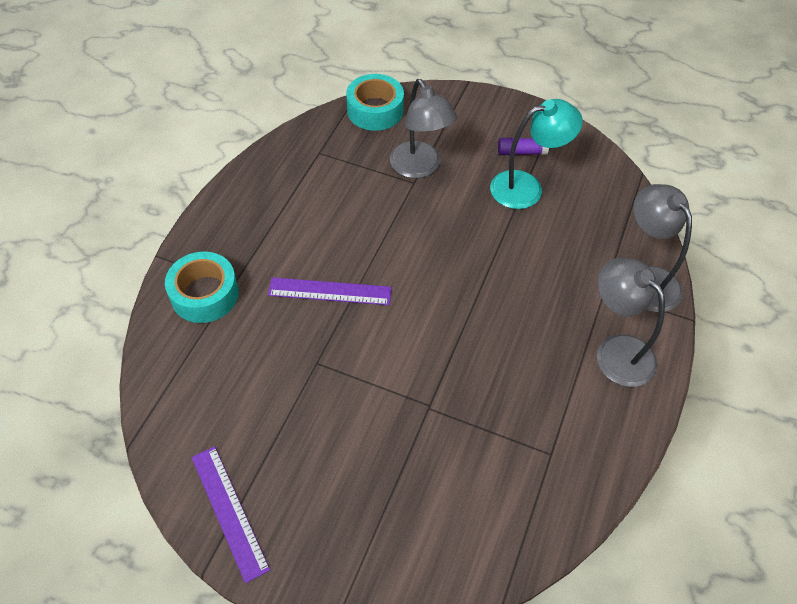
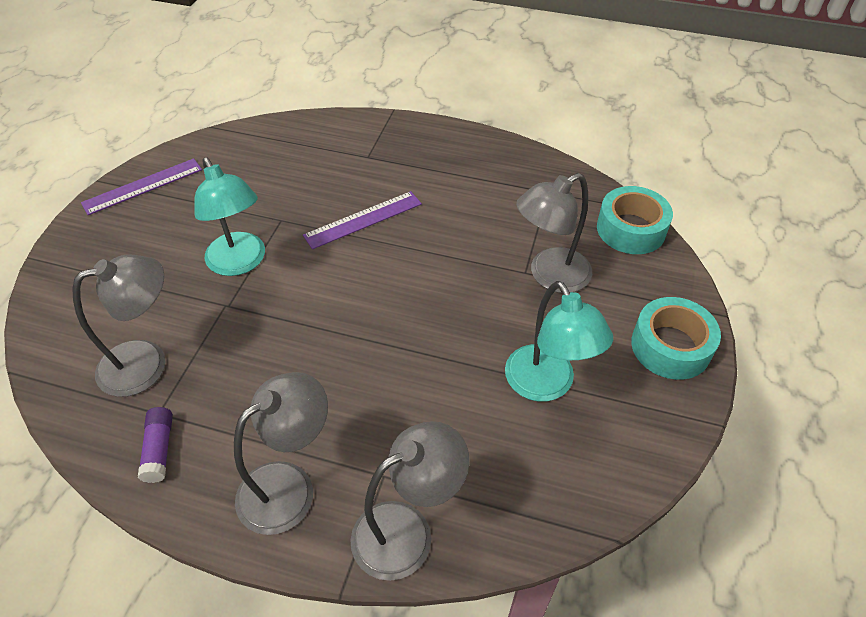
camera: 85 degrees right, 5 degrees down
(205, 294) = (354, 141): turquoise tape -> turquoise tape (670, 346)
(330, 291) = (363, 220): purple ruler -> purple ruler turned 60 degrees clockwise
(374, 397) = (240, 263): none -> turquoise lamp
(495, 471) = (147, 362): none -> grey lamp
(521, 152) = (609, 378): purple glue stick -> purple glue stick (159, 449)

